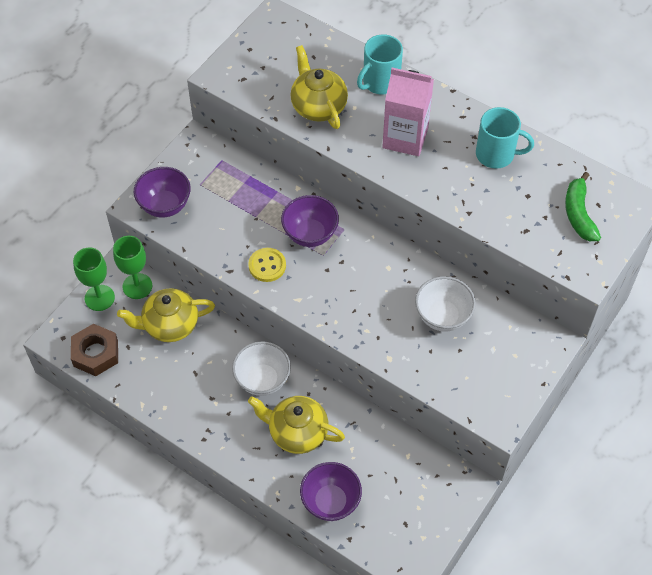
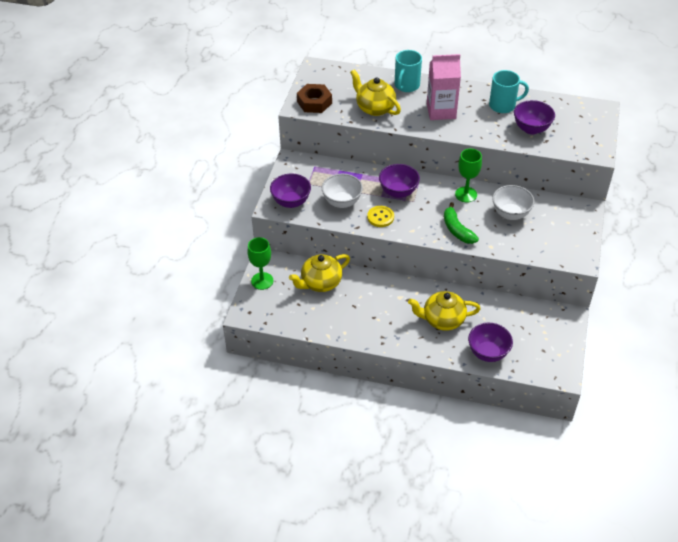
camera: 20 degrees left, 10 degrees down
(95, 353) = (278, 314): brown nut -> brown nut (314, 102)
(137, 286) = (285, 266): green goblet -> green goblet (466, 194)
(262, 380) = (402, 296): white bowl -> white bowl (342, 202)
(515, 205) = (531, 129): none -> purple bowl
(578, 214) = (572, 123): green banana -> green banana (457, 230)

